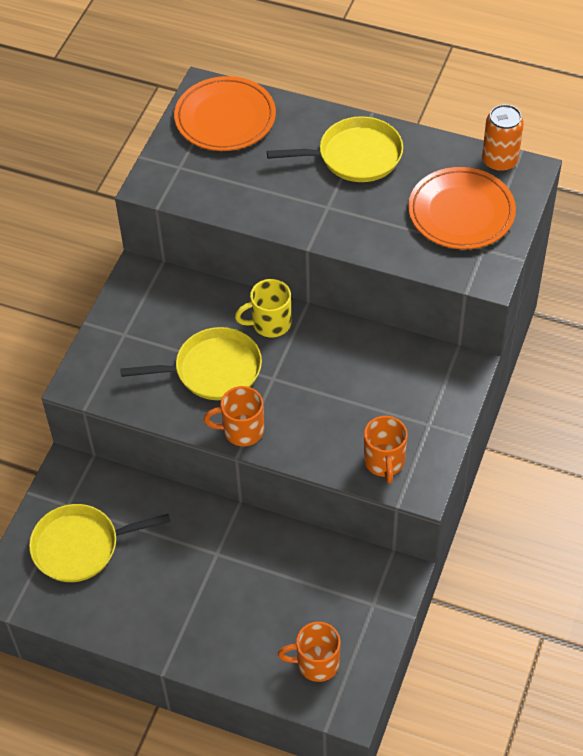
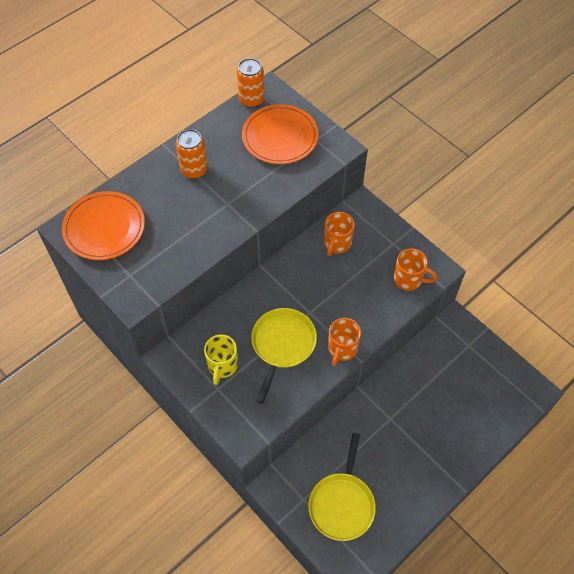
camera: 65 degrees left, 5 degrees up
(270, 323) = (264, 294): yellow mug -> yellow mug (222, 366)
(316, 663) = (496, 395): orange mug -> orange mug (337, 243)
(355, 156) = (194, 170): yellow pan -> orange can

